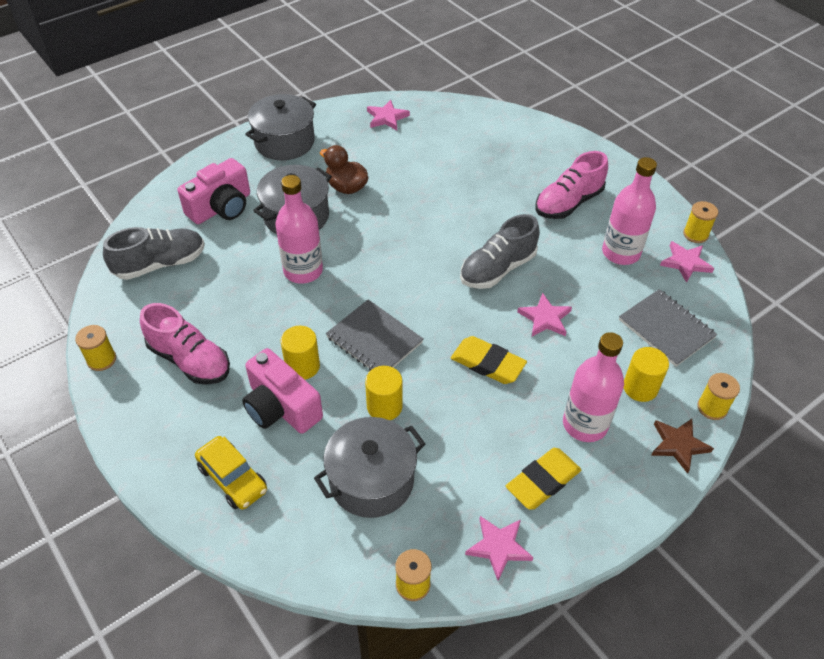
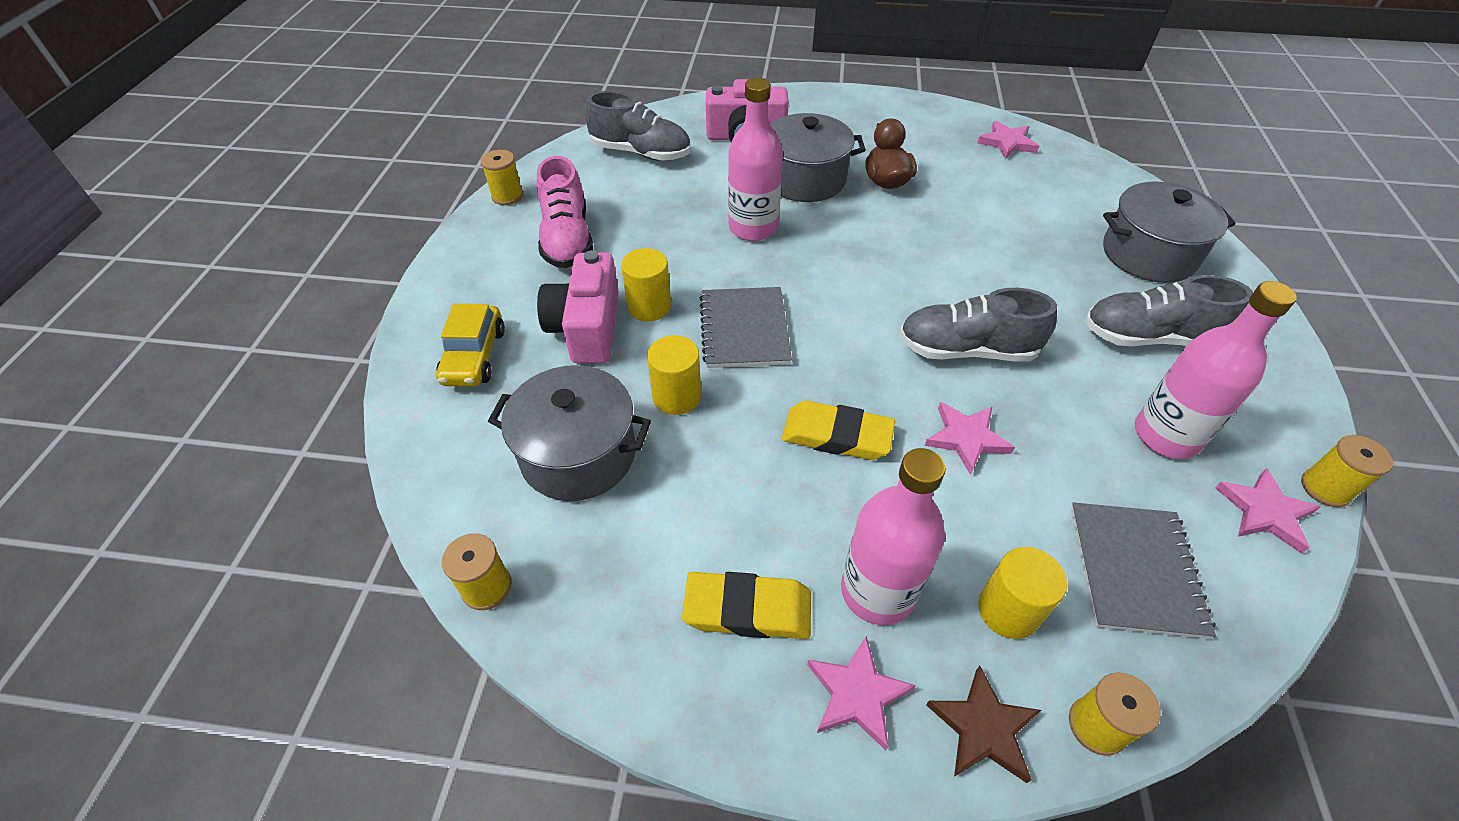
camera: 45 degrees right, 0 degrees up
(284, 142) = (871, 115): grey pot -> grey pot (1148, 254)
(487, 363) = (836, 435): yellow eraser -> yellow eraser turned 60 degrees counterclockwise
(499, 547) = (612, 634): pink star -> pink star (857, 694)
(568, 203) = (1149, 337): pink shoe -> grey shoe

